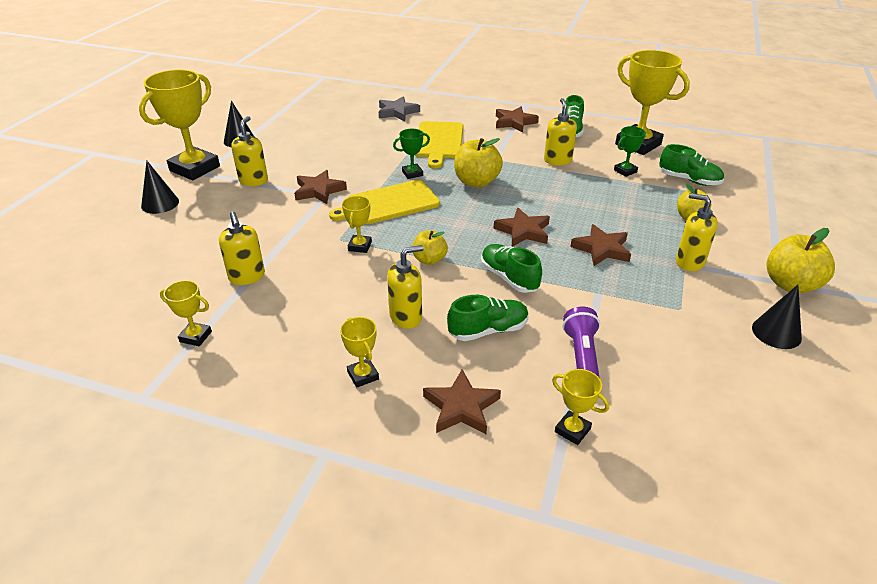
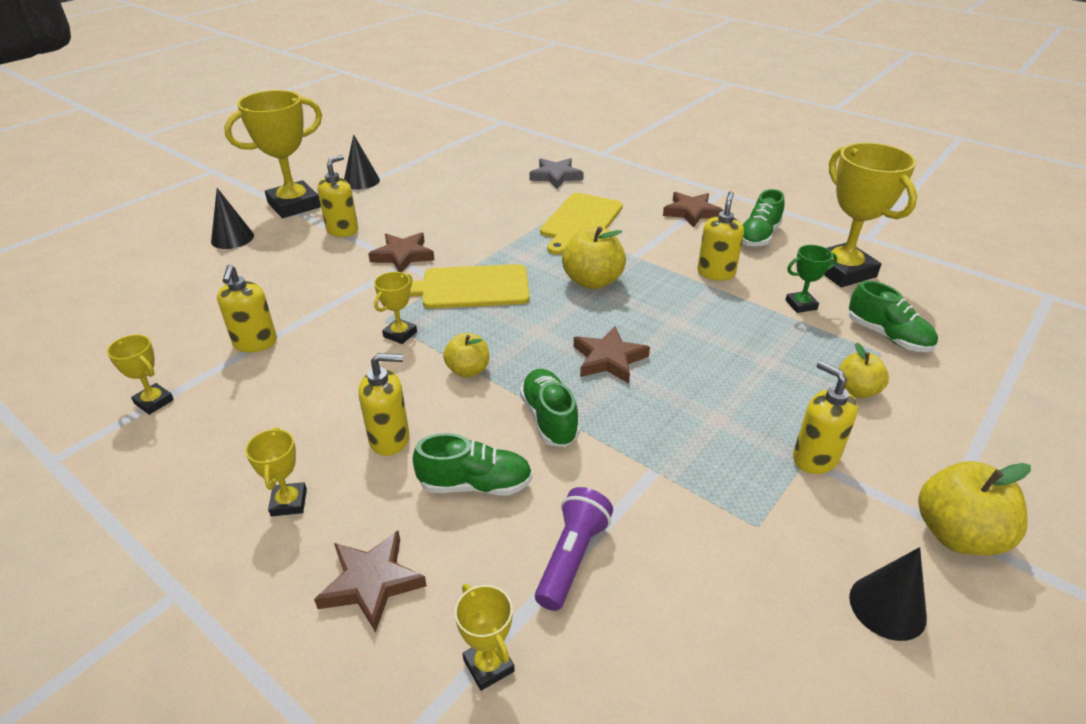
camera: 20 degrees right, 0 degrees up
(412, 173) = (522, 255): green trophy -> none
(601, 249) = (698, 408): brown star -> none

